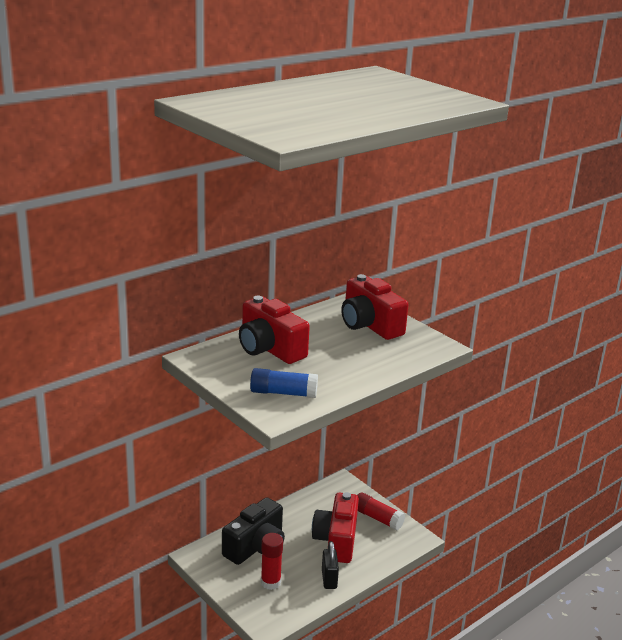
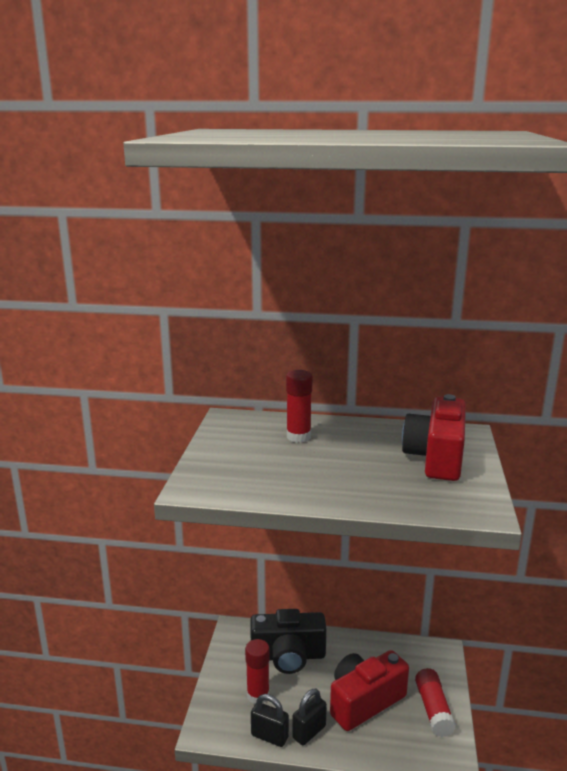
camera: 50 degrees right, 5 degrees down
(269, 349) = (298, 437): red camera -> red glue stick
(283, 393) = (236, 474): blue glue stick -> none
(310, 598) = (269, 736): none -> black padlock

